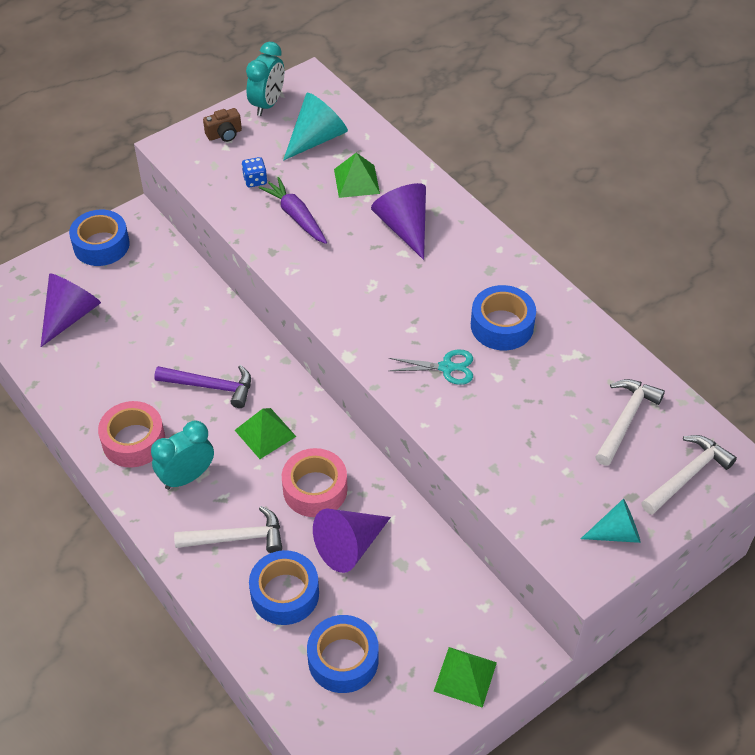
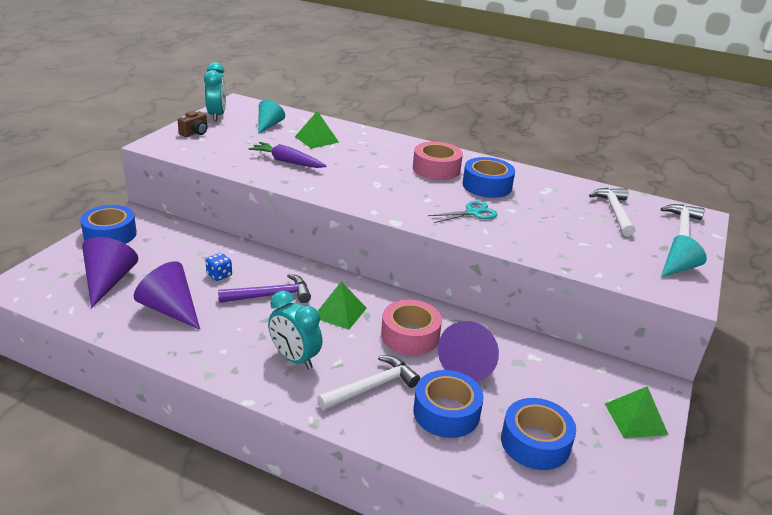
camera: 30 degrees left, 20 degrees down
(134, 441) = (227, 348): pink tape -> pink tape (436, 169)
(187, 477) = (295, 358): turquoise clock -> turquoise clock turned 75 degrees counterclockwise
(255, 180) = (239, 150): blue dice -> blue dice (219, 275)
(316, 139) = (268, 125): turquoise cone -> turquoise cone, size x0.66
(404, 227) = (372, 154): purple cone -> purple cone (170, 309)

